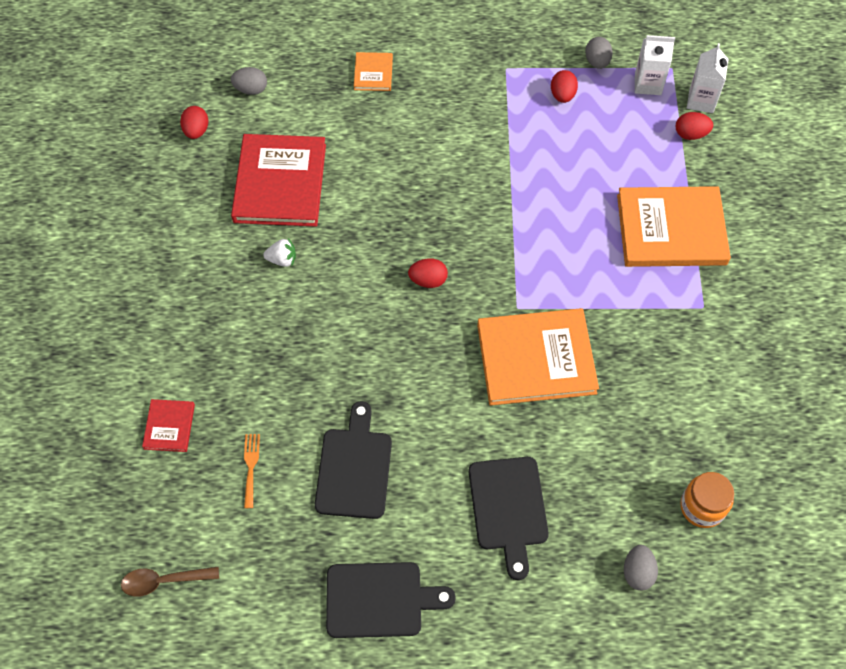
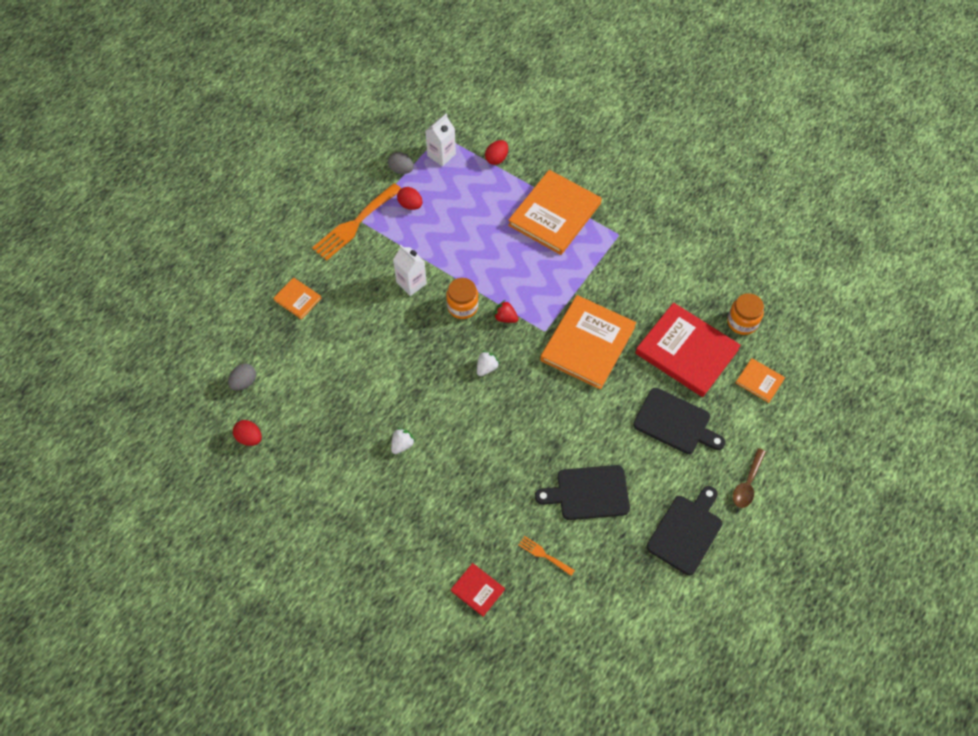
camera: 55 degrees left, 0 degrees up
(164, 581) = (589, 656): brown spoon -> brown spoon (747, 483)
(280, 183) = (339, 410): red book -> red book (686, 351)
(354, 468) = (588, 493): black cutting board -> black cutting board turned 45 degrees counterclockwise
(428, 280) = (486, 368): red egg -> white strawberry
(482, 214) = (462, 306): none -> orange jar
(497, 64) = (354, 224): none -> orange fork
(502, 261) = (505, 318): none -> red strawberry
(637, 572) = (759, 381): grey egg -> orange book
(701, 100) = (477, 137): white carton -> white carton (411, 283)

